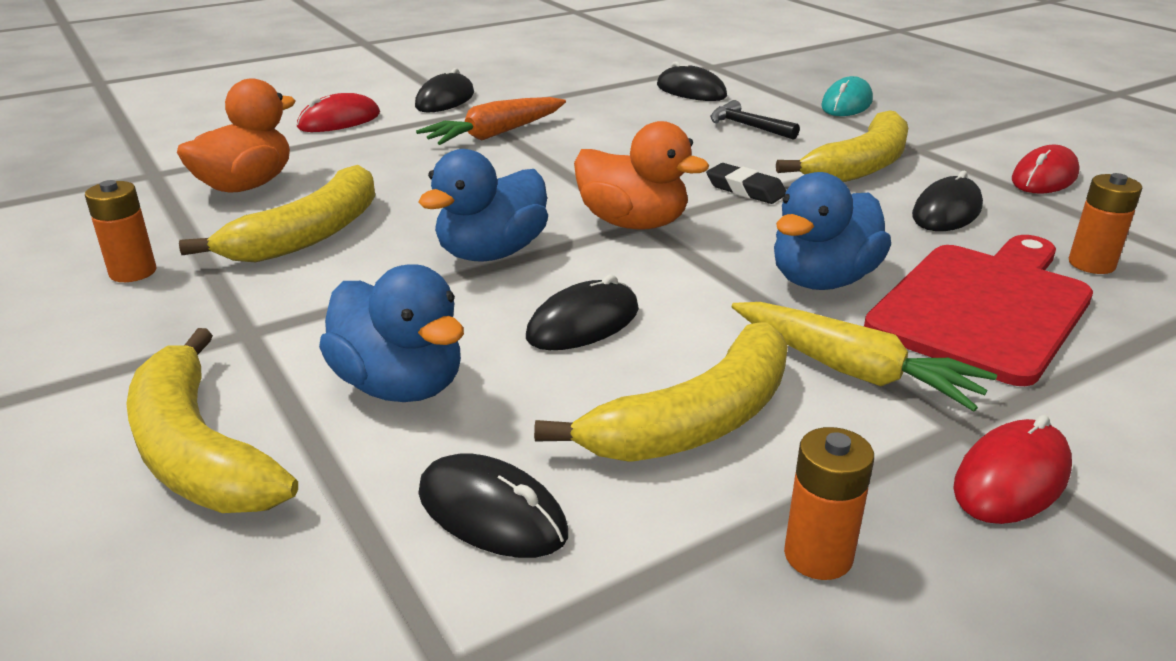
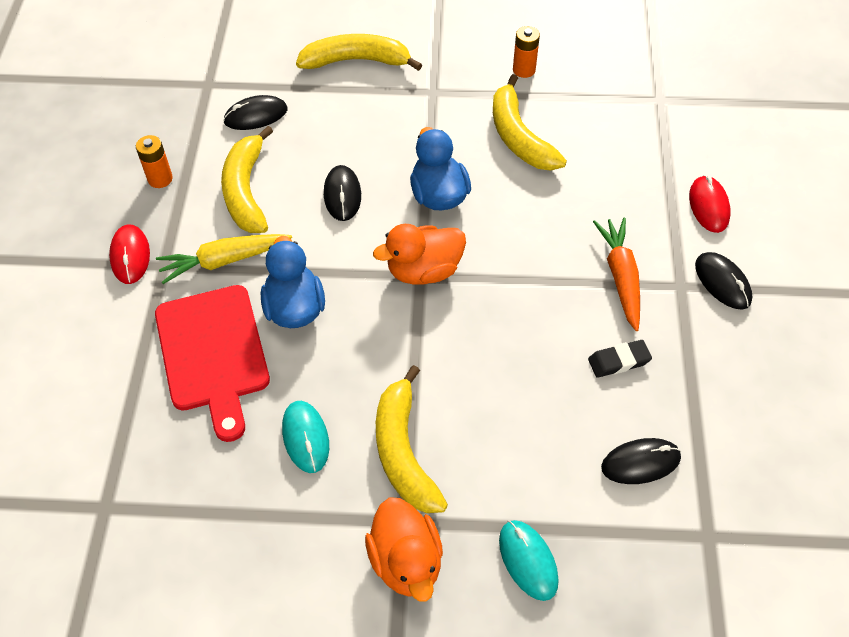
camera: 125 degrees right, 25 degrees up
(246, 186) = (610, 131): orange duck -> orange duck (406, 561)
(400, 385) = (349, 121): blue duck -> none
(745, 189) = (422, 355): black eraser -> black eraser (619, 361)
(747, 126) = (529, 441): black hammer -> none
(946, 212) = (305, 437): black mouse -> turquoise mouse
(1044, 177) = (294, 554): red mouse -> none
(1091, 264) = (194, 447): orange battery -> none

